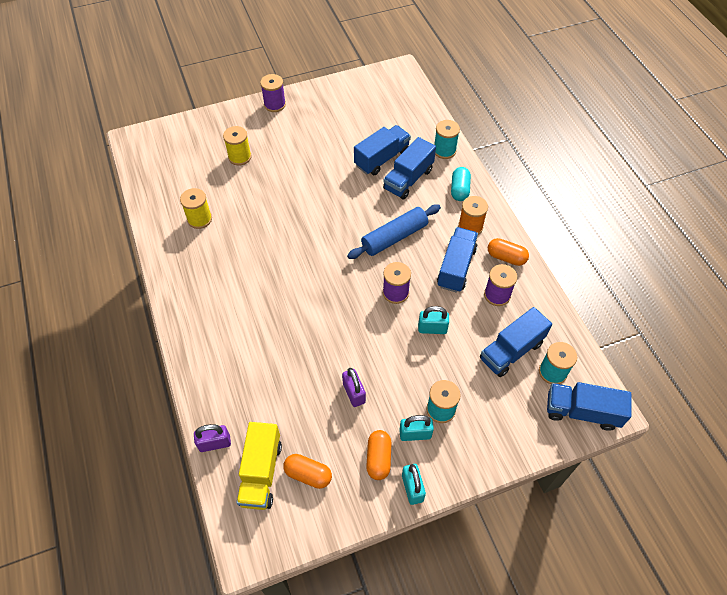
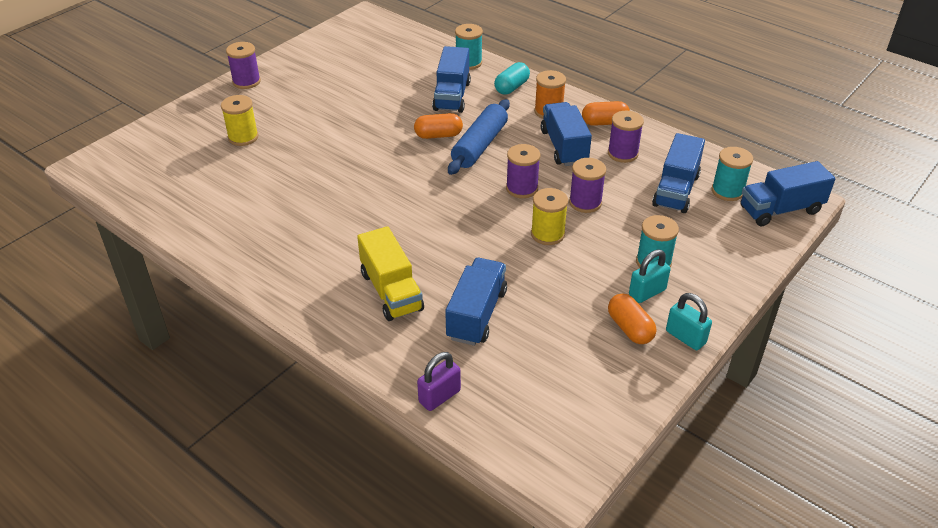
camera: 30 degrees left, 15 degrees down
(199, 219) = (241, 206): yellow spool -> yellow spool (547, 234)
(261, 473) = (517, 398): yellow truck -> yellow truck (391, 291)
(308, 474) = (570, 375): orange capsule -> orange capsule (438, 135)
(354, 393) = (554, 286): purple padlock -> none
(382, 159) = (409, 89): blue truck -> blue truck (476, 314)
(432, 328) = (585, 202): turquoise padlock -> purple spool
(459, 190) = (511, 87): turquoise capsule -> turquoise capsule turned 60 degrees clockwise

